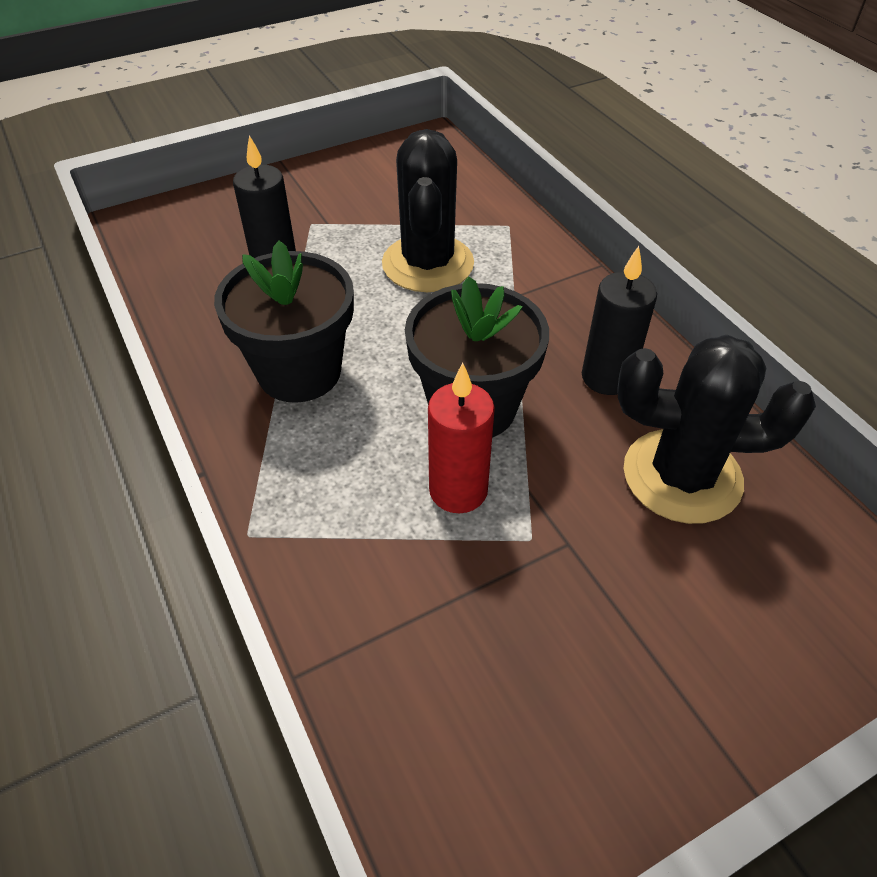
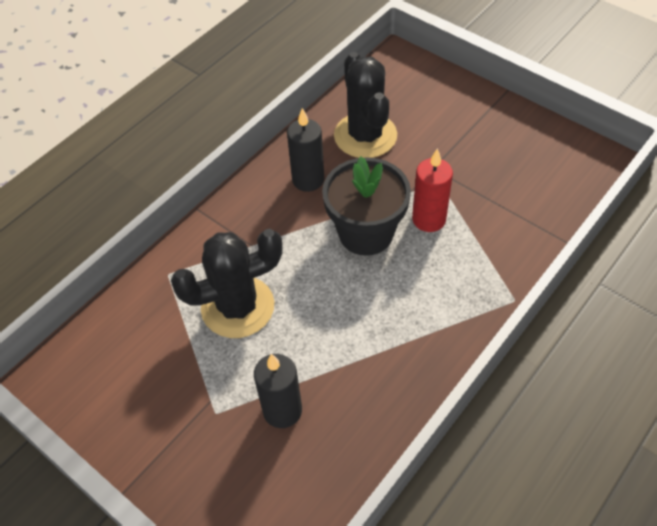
camera: 110 degrees left, 5 degrees up
(299, 372) = (385, 335): black flower pot -> none

